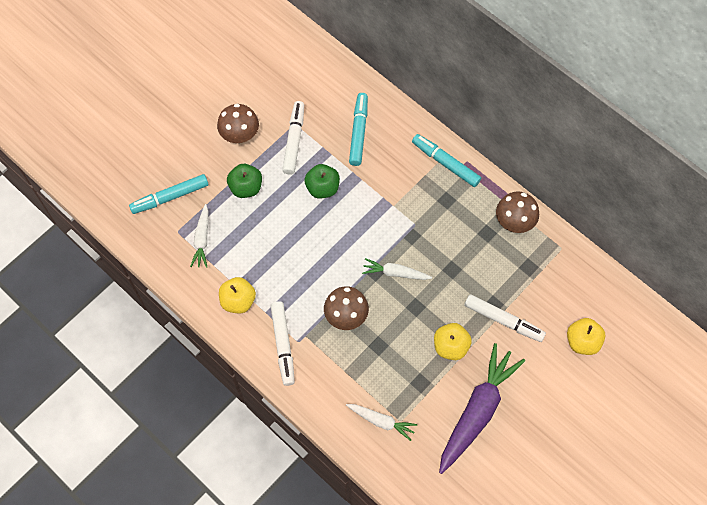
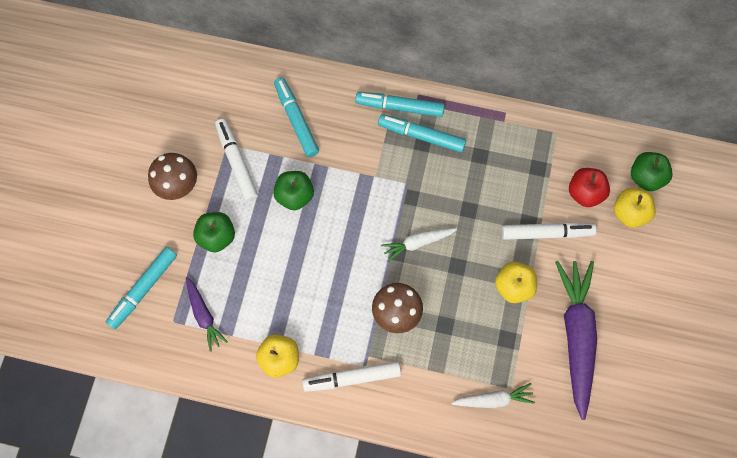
camera: 30 degrees left, 5 degrees up
(202, 239) = (204, 315): white carrot -> purple carrot
(283, 345) = (352, 378): white marker -> white marker turned 120 degrees clockwise
(449, 194) = (421, 136): none -> turquoise marker
(514, 222) = (498, 131): brown mushroom -> none
(555, 306) = (584, 193): none -> red apple
(614, 321) = (645, 177): none -> green apple

